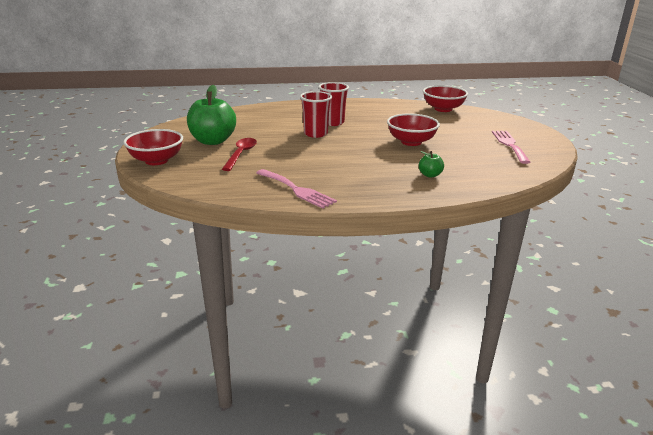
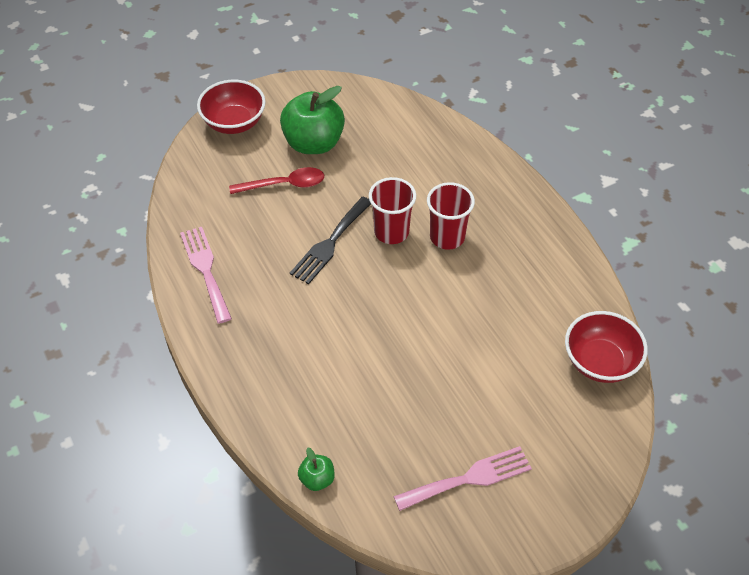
camera: 70 degrees right, 25 degrees up
(297, 190) = (205, 270): pink fork -> pink fork turned 135 degrees clockwise
(309, 150) = (330, 243): none -> black fork
(411, 142) = (415, 347): red bowl -> none
(430, 175) = (303, 391): green apple -> green apple (317, 479)

